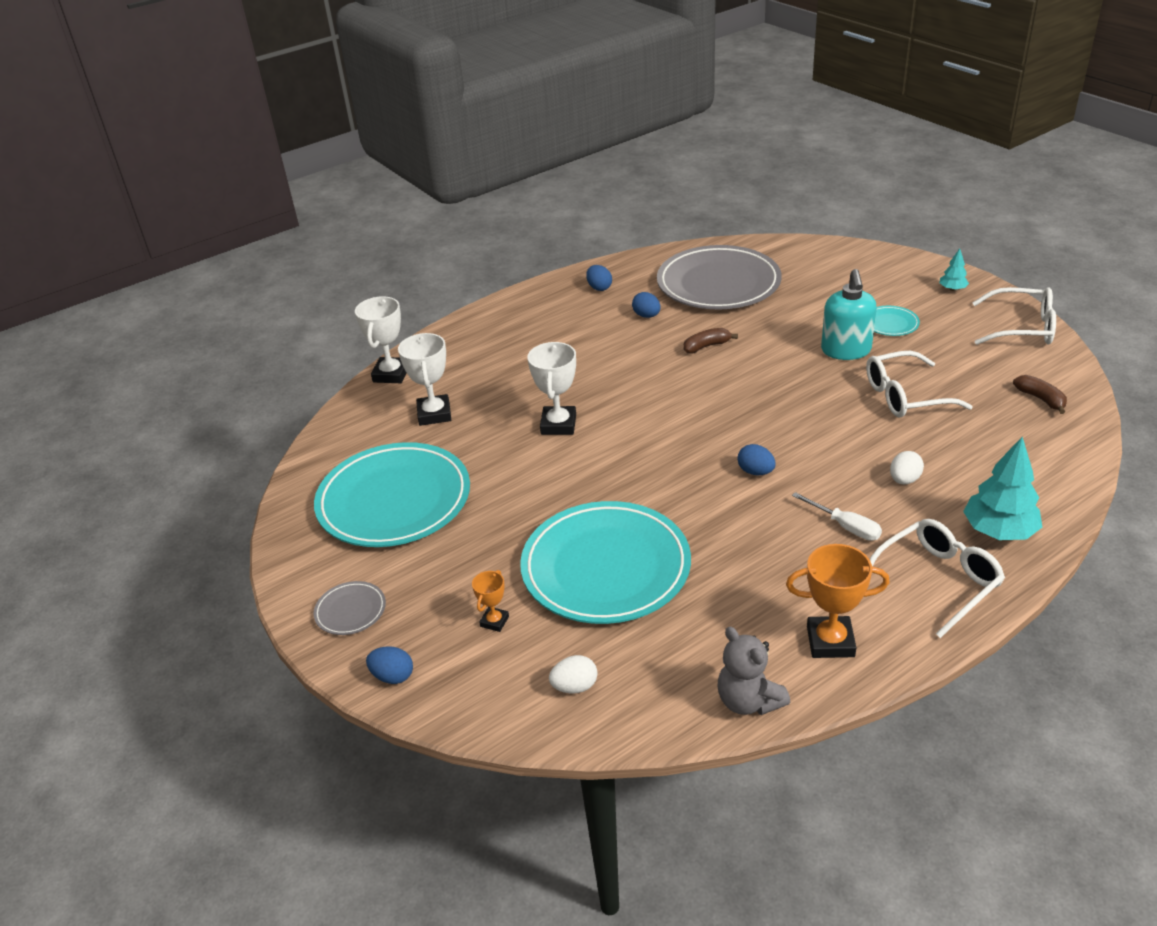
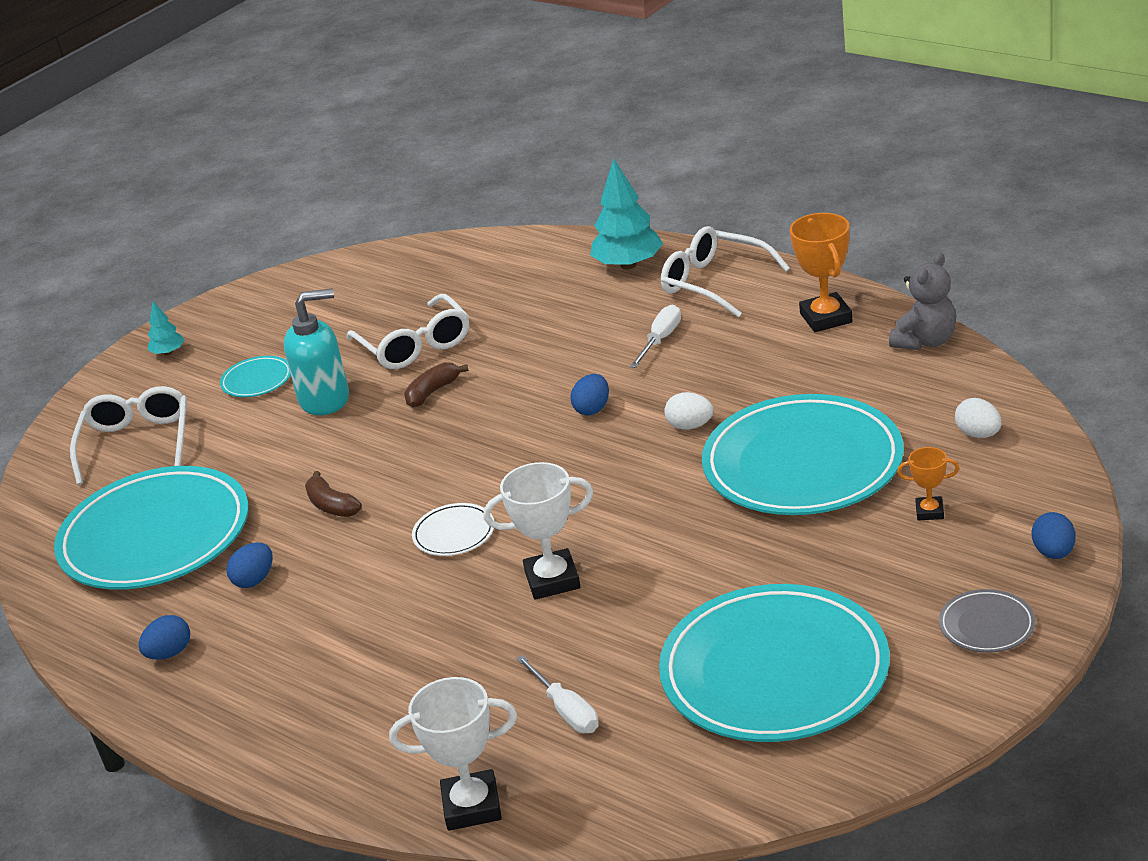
camera: 105 degrees left, 5 degrees down
(434, 414) = (566, 710): white trophy -> white screwdriver
(639, 391) = (454, 533): none -> white plate
(718, 283) = (155, 536): grey plate -> turquoise plate
(904, 480) = (570, 322): white egg -> white egg (690, 426)
(1022, 328) = (257, 299): white glasses -> white glasses (137, 443)
(1040, 399) = (401, 272): brown banana -> brown banana (432, 392)

